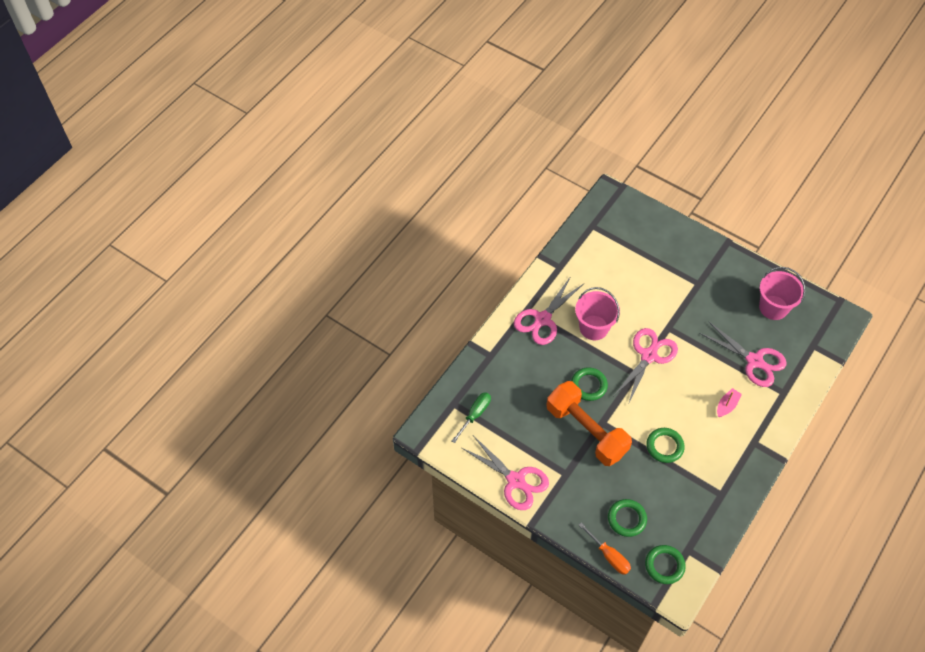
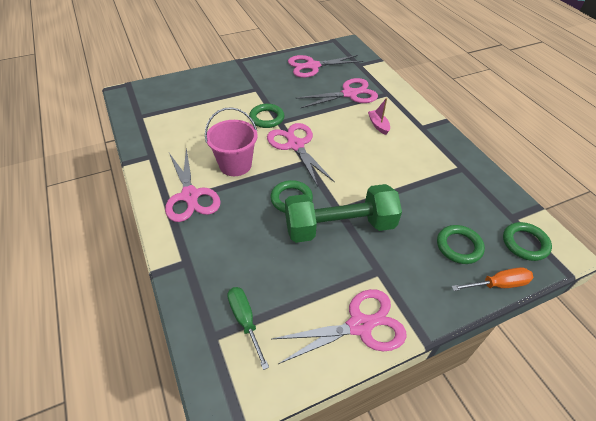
camera: 60 degrees left, 10 degrees down
(586, 431) = (339, 227): orange dumbbell -> green dumbbell
(664, 446) = (393, 179): green ring -> green ring (266, 118)
(773, 307) = (312, 66): pink bucket -> pink scissors

